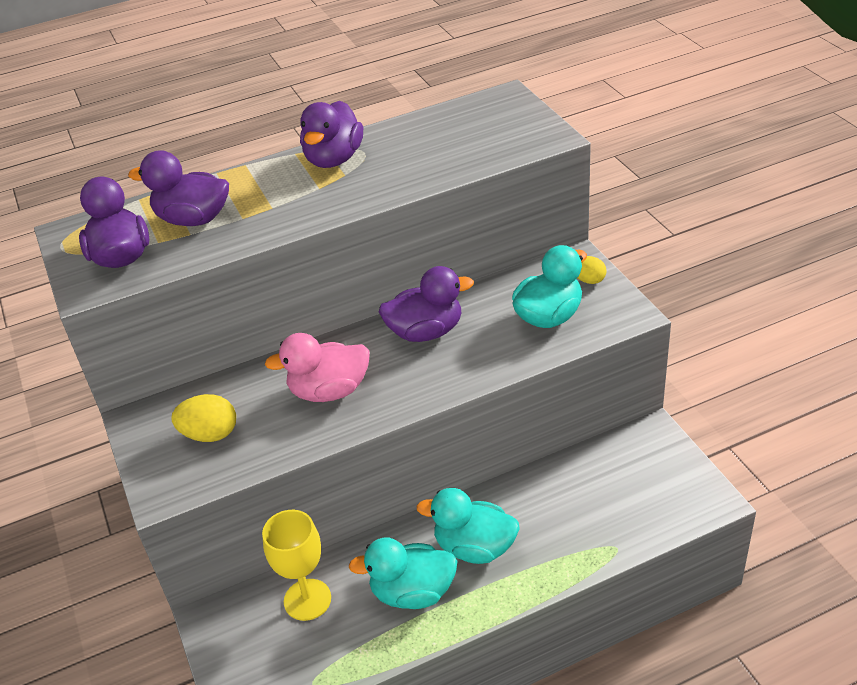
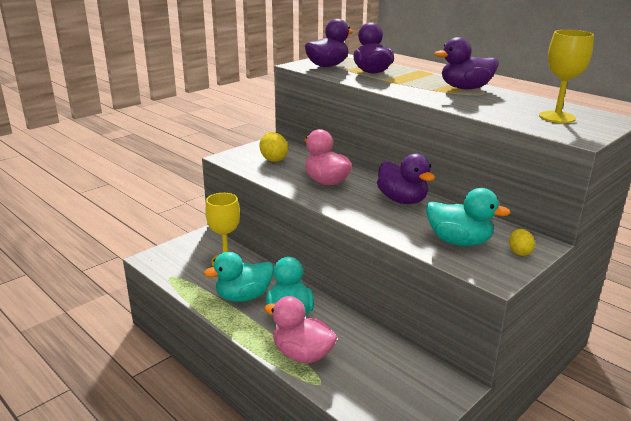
camera: 65 degrees right, 15 degrees down
(412, 592) = (243, 296): turquoise duck -> turquoise duck turned 90 degrees counterclockwise
(482, 130) = (557, 117): none -> yellow goblet
(561, 552) = (302, 354): none -> pink duck

